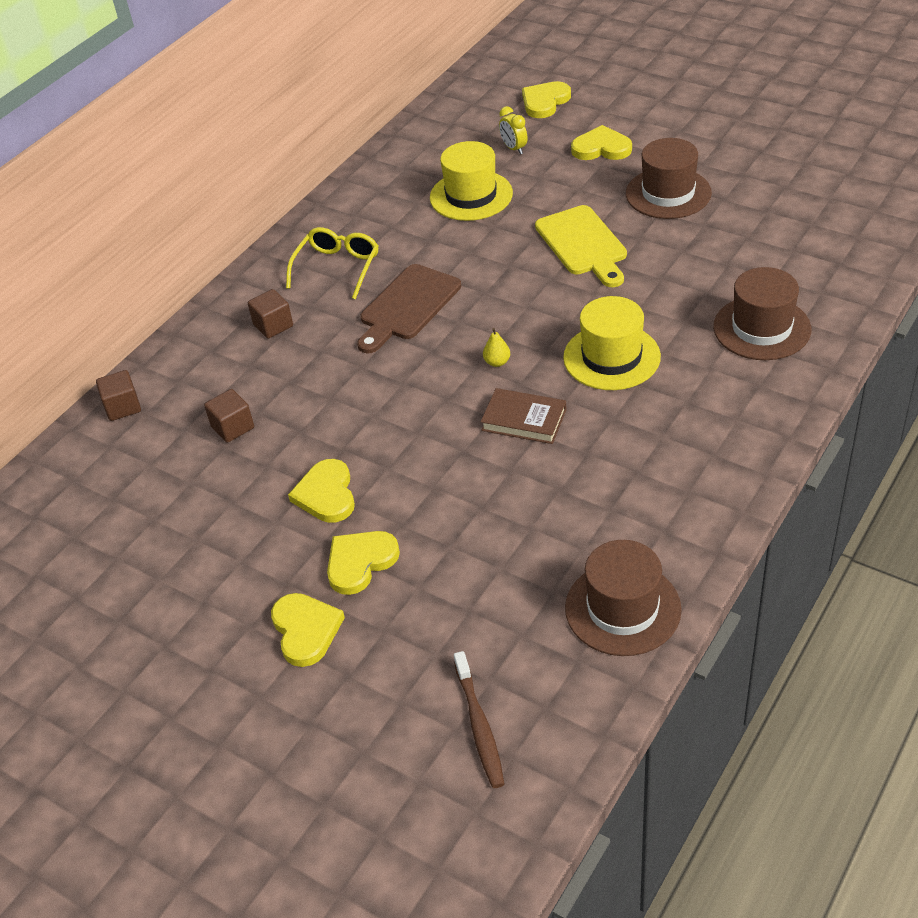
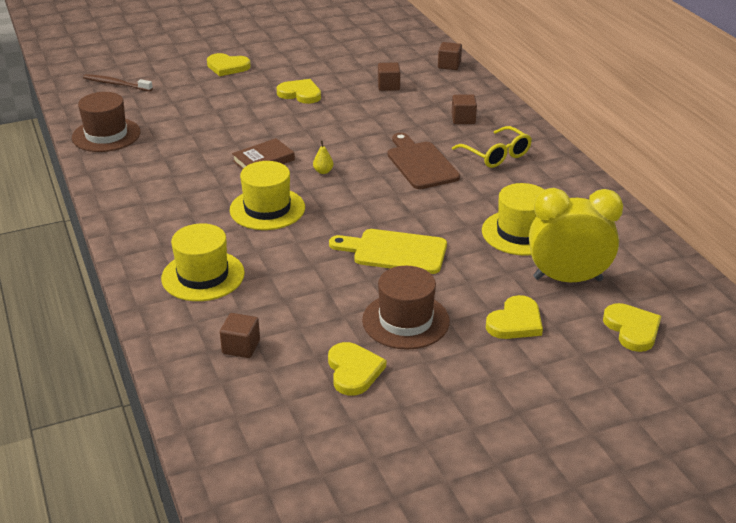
camera: 120 degrees right, 10 degrees down
(360, 562) = (243, 88): yellow heart -> yellow heart (353, 371)
(514, 148) = (567, 279): yellow clock -> yellow clock, size x2.38
(762, 328) = (203, 276): brown hat -> yellow hat
(810, 250) = (241, 347): none -> brown cube

